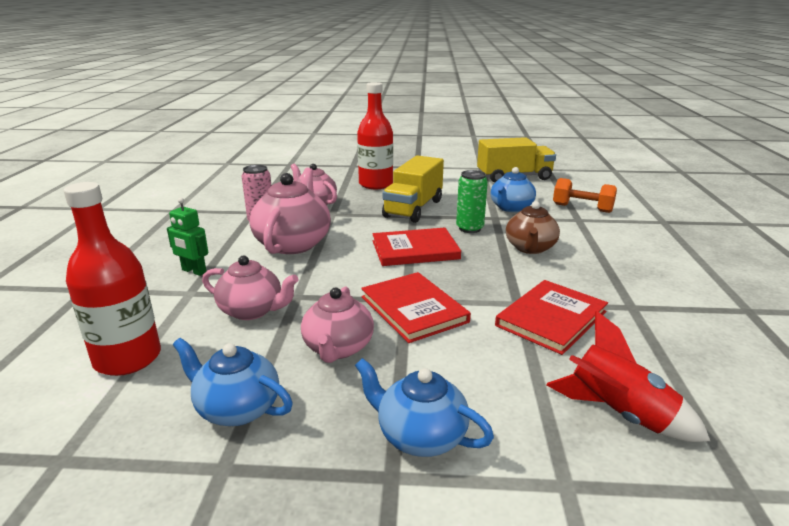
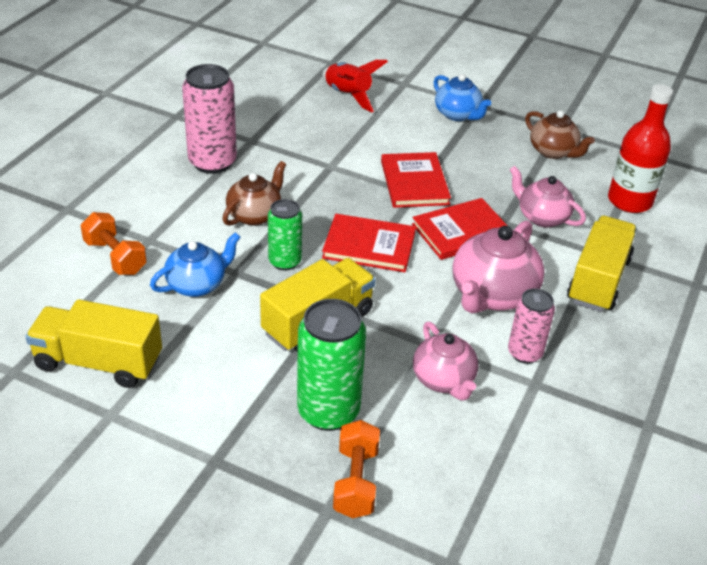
camera: 160 degrees left, 15 degrees up
(194, 271) = (598, 280): green robot -> yellow truck
(237, 408) = (553, 151): blue teapot -> brown teapot
(338, 348) = (484, 169): pink teapot -> none
(345, 172) = (356, 482): none -> orange dumbbell
(376, 184) = (328, 411): red bottle -> green can
(551, 319) = (321, 148): red book -> red book (461, 232)
(629, 276) = (212, 162): none -> pink can

